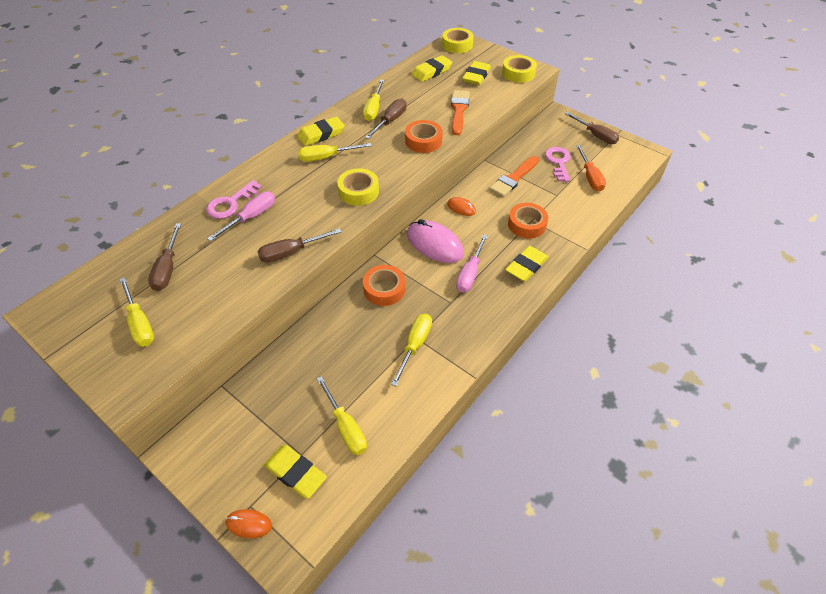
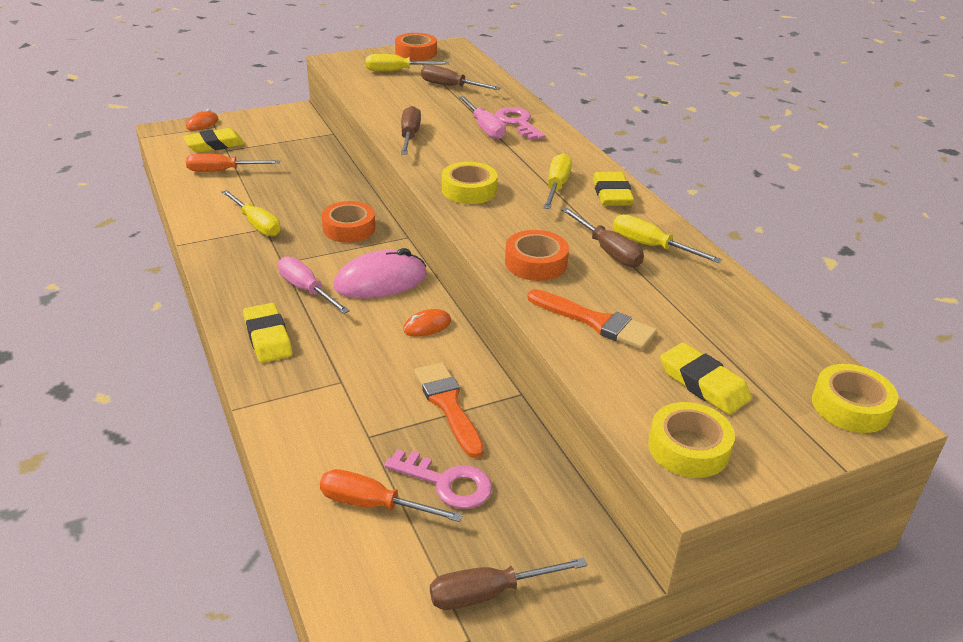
camera: 115 degrees right, 15 degrees down
(346, 427) = (222, 171): yellow screwdriver -> orange screwdriver
(432, 72) = (745, 336): yellow eraser -> none
(527, 224) = (337, 372): orange tape -> orange tape (416, 53)

